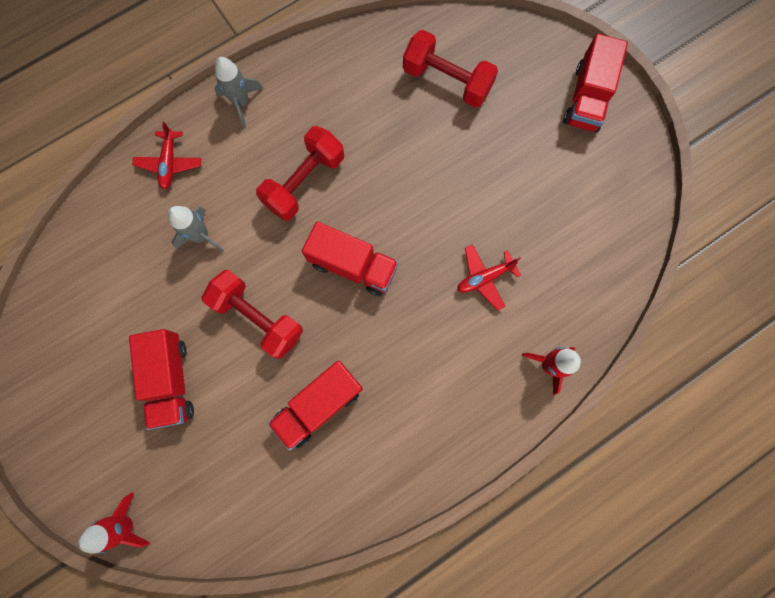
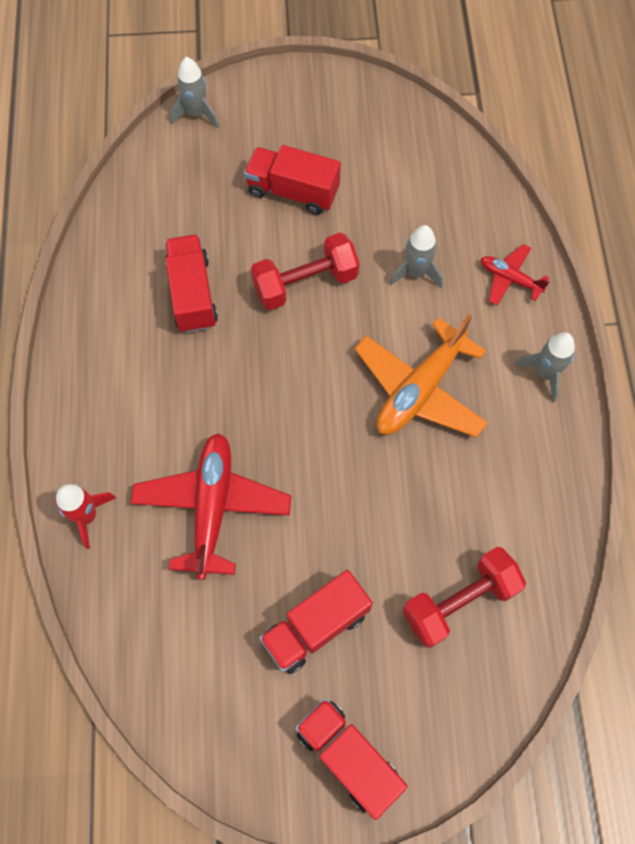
camera: 120 degrees right, 10 degrees down
(126, 524) = (197, 114): red rocket -> grey rocket
(304, 182) = (420, 389): red dumbbell -> orange plane
(352, 265) = (304, 389): red truck -> red truck (316, 627)
(484, 278) = (212, 507): red plane -> red plane, size x1.89

